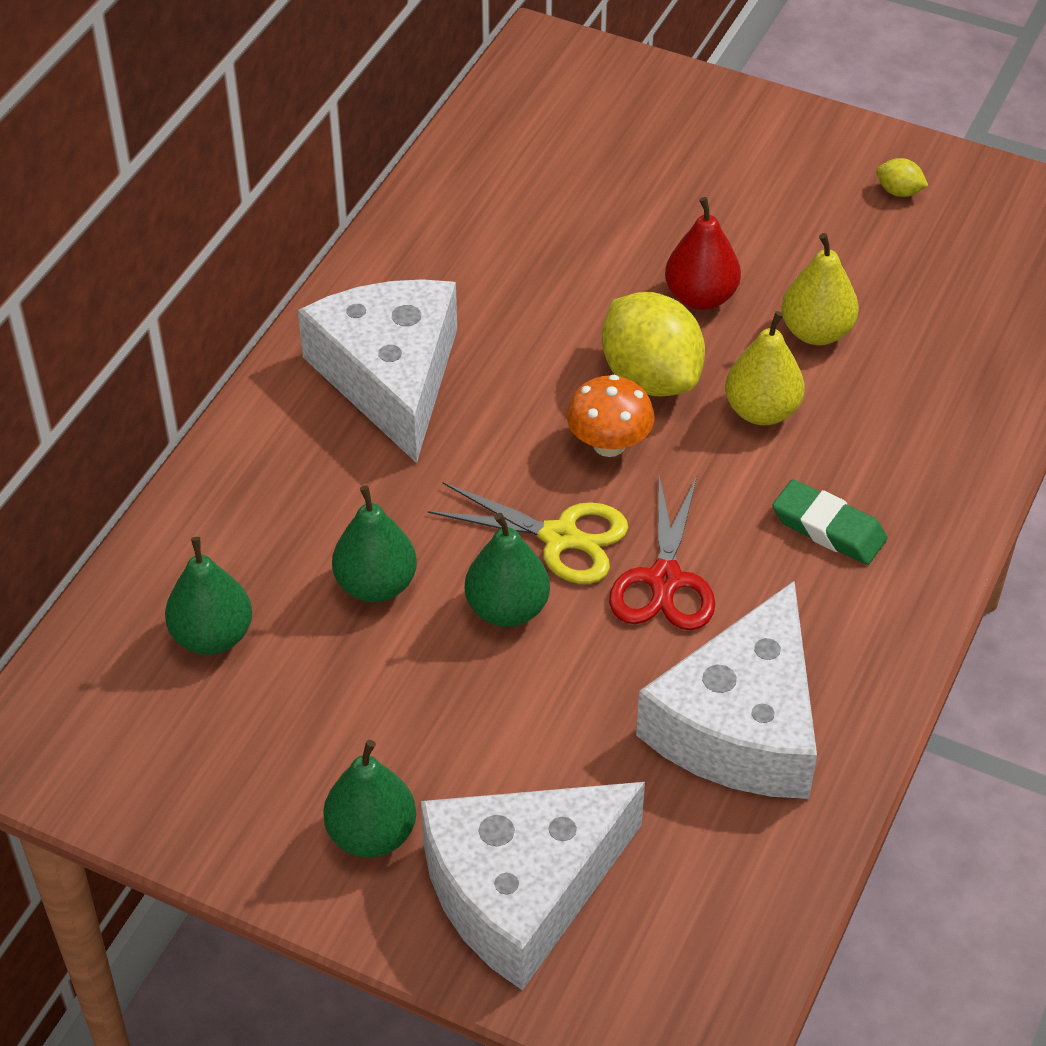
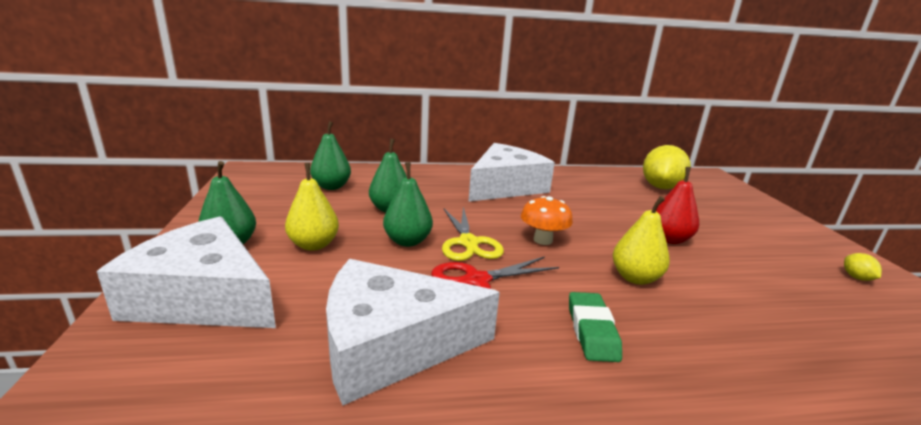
camera: 55 degrees right, 25 degrees down
(650, 377) = (599, 239): yellow lemon -> yellow lemon (661, 187)
(816, 332) = (716, 279): yellow pear -> yellow pear (314, 245)

